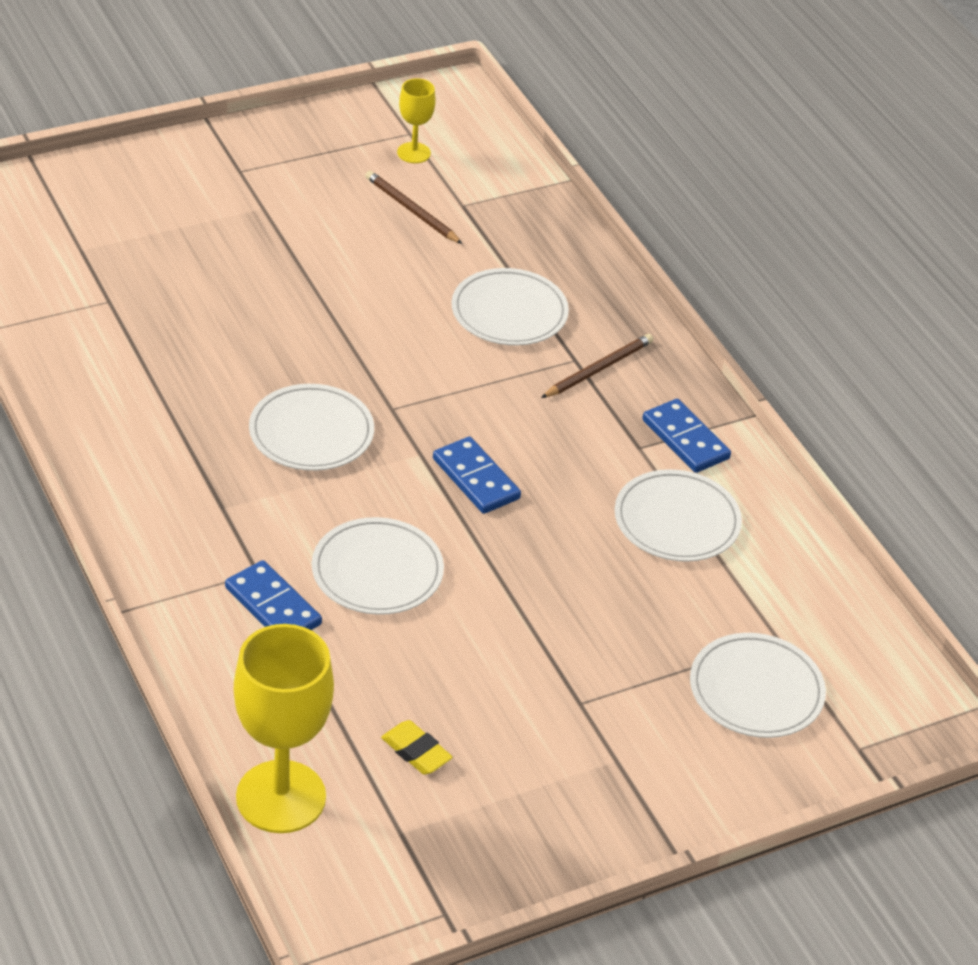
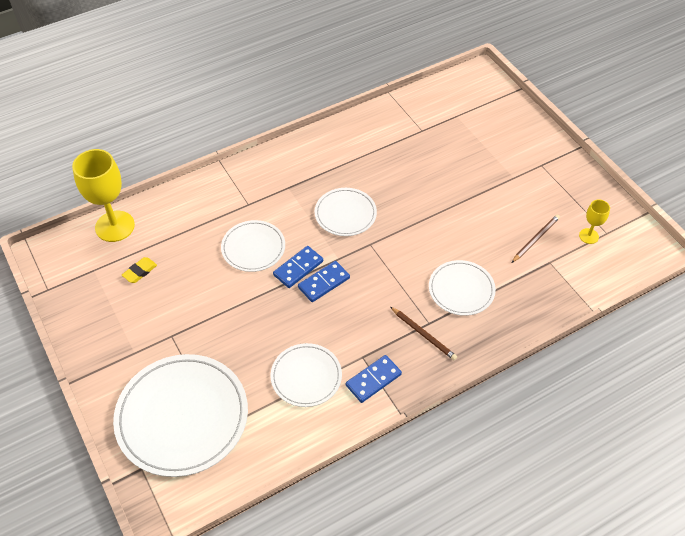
camera: 90 degrees right, 10 degrees up
(273, 606) = (227, 212): blue domino -> blue domino (298, 268)
(756, 690) = (182, 416): white plate -> white plate, size x1.80

